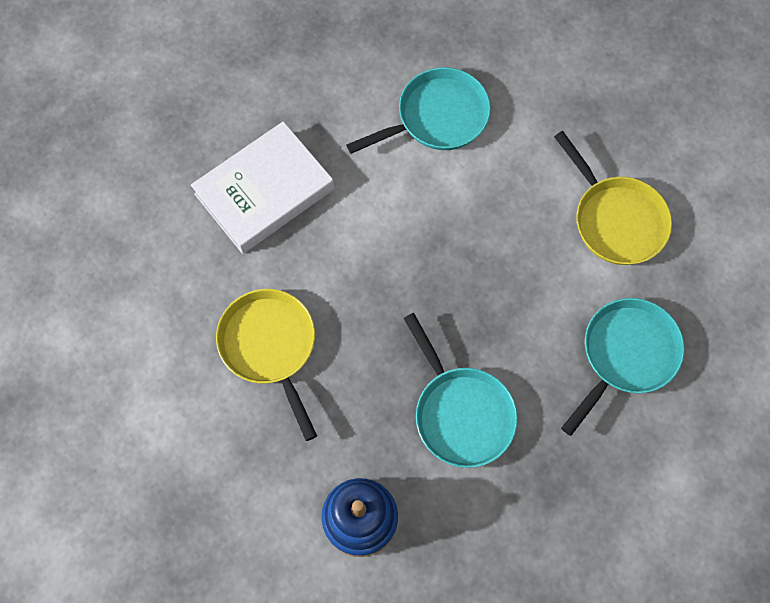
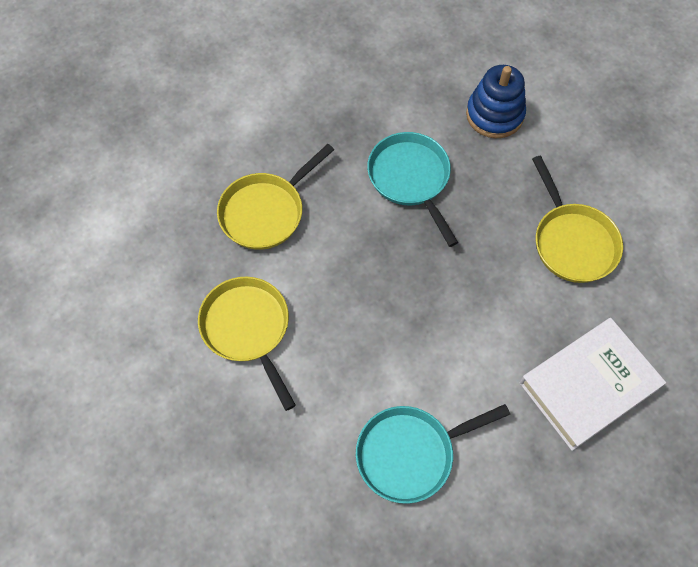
camera: 175 degrees left, 5 degrees down
(626, 355) = (266, 211): turquoise pan -> yellow pan

